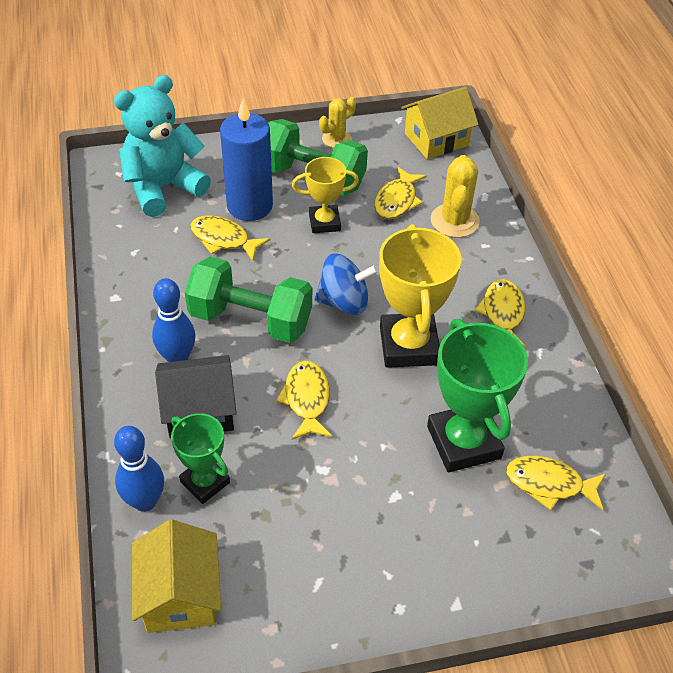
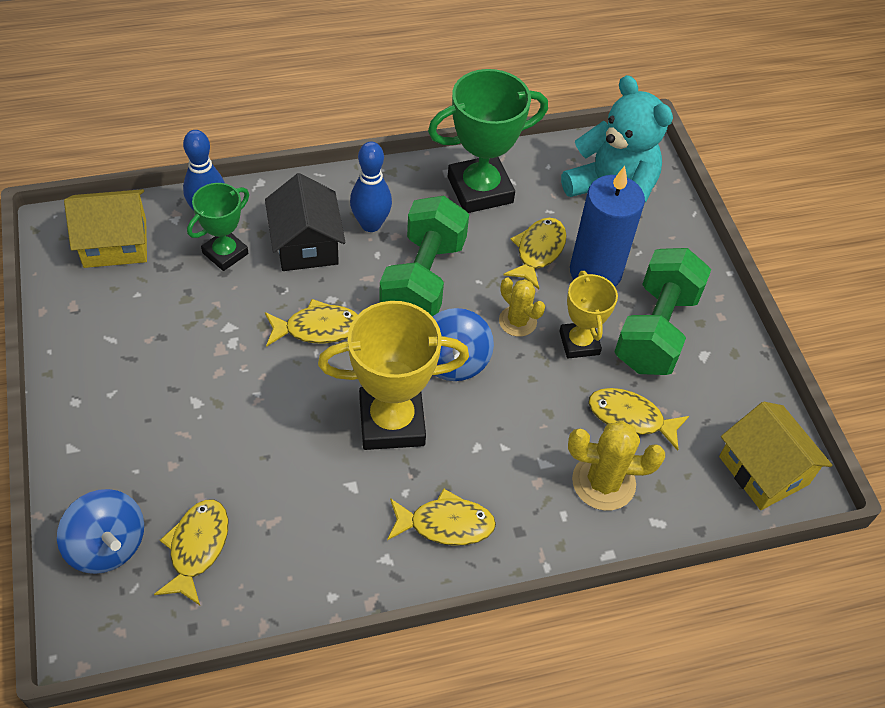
camera: 85 degrees right, 5 degrees up
(336, 139) = (735, 355): yellow cactus -> yellow cactus (517, 321)
(464, 442) = (257, 468): green trophy -> green trophy (480, 190)
(558, 557) = (107, 545): none -> blue spinning top

